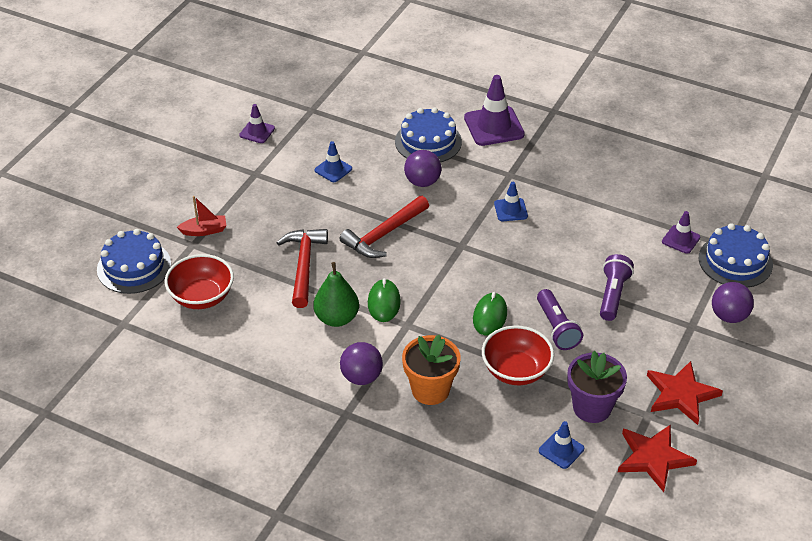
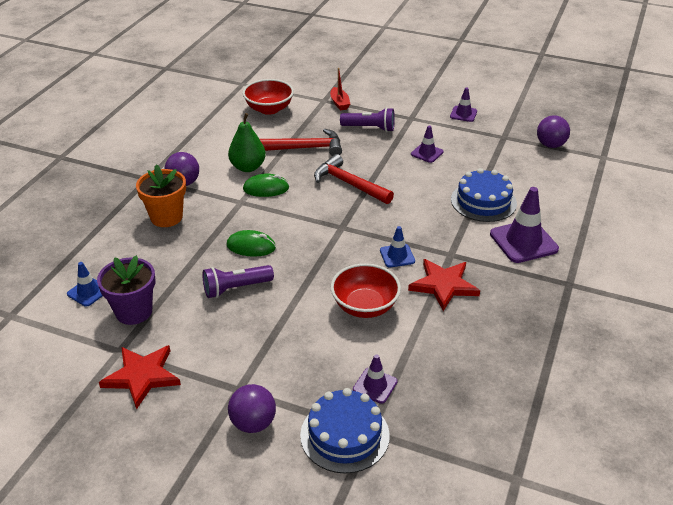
camera: 85 degrees right, 5 degrees down
(134, 267) = (298, 81): blue cake -> none
(333, 169) = (427, 153): blue traffic cone -> purple traffic cone
(422, 182) = (424, 201): purple ball -> purple ball (550, 145)
(516, 371) = (184, 263): red bowl -> red bowl (365, 306)
(613, 295) = (282, 328): purple flashlight -> purple flashlight (370, 128)
(653, 458) = (65, 353): red star -> red star (443, 285)

